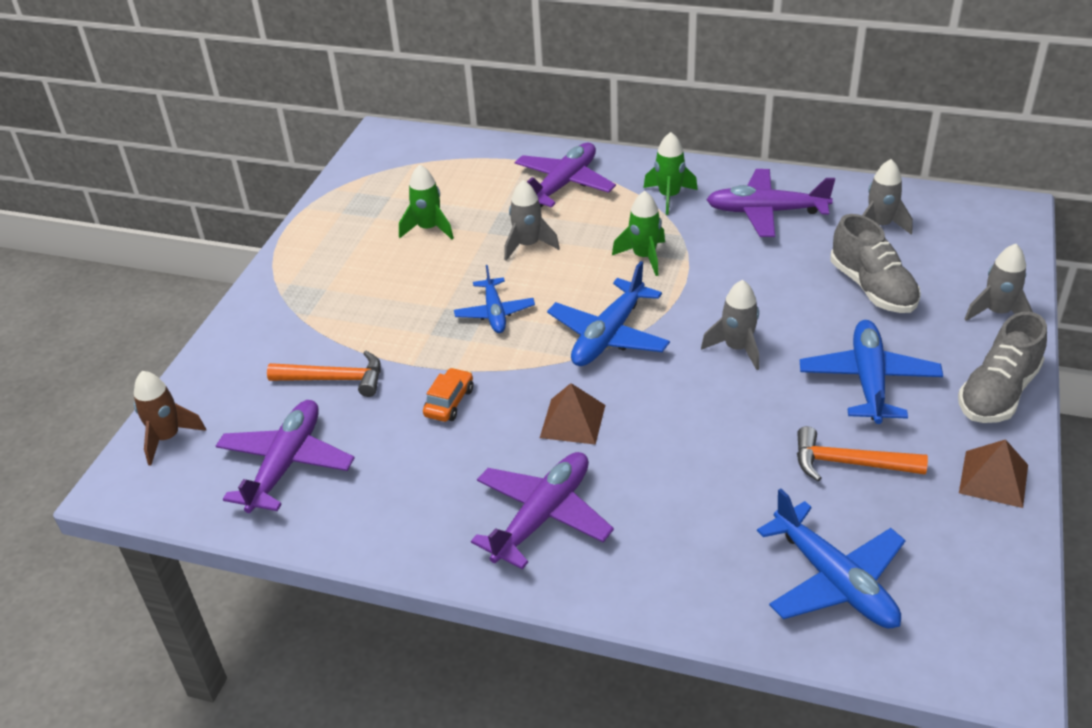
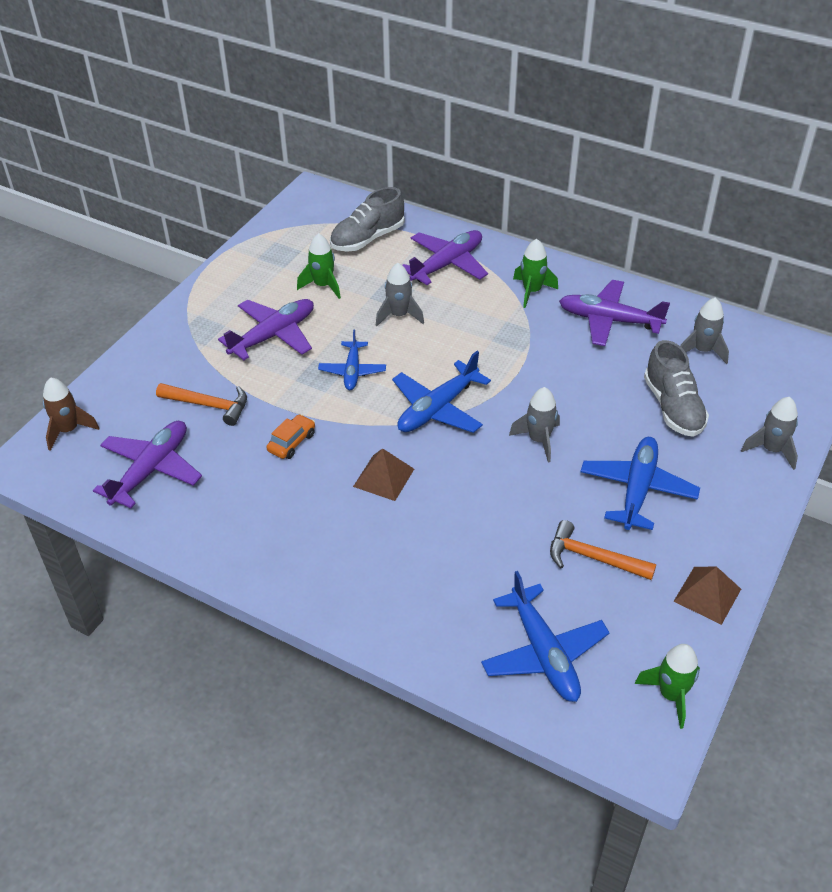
camera: 10 degrees right, 5 degrees up
(543, 516) = (334, 552): purple plane -> purple plane (274, 335)
(644, 257) = (491, 343): green rocket -> green rocket (671, 695)
(998, 393) = (742, 521): grey shoe -> grey shoe (367, 238)

